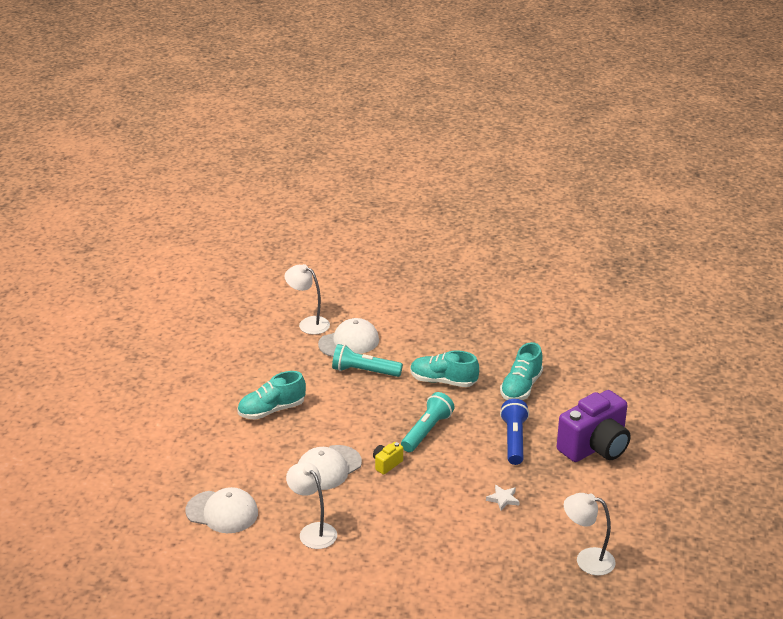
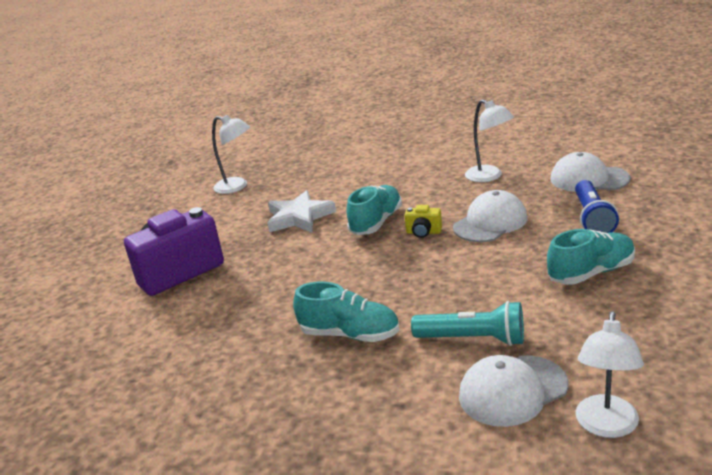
camera: 175 degrees left, 5 degrees down
(308, 323) = (606, 426): white lamp -> white lamp turned 75 degrees clockwise
(386, 464) = (423, 232): yellow camera -> yellow camera turned 60 degrees clockwise
(427, 431) = (376, 269): turquoise flashlight -> none
(503, 499) = (299, 217): white star -> white star, size x2.02
(514, 440) = (270, 270): blue flashlight -> blue flashlight (592, 218)
(521, 387) = (237, 335): turquoise shoe -> turquoise shoe (376, 222)

